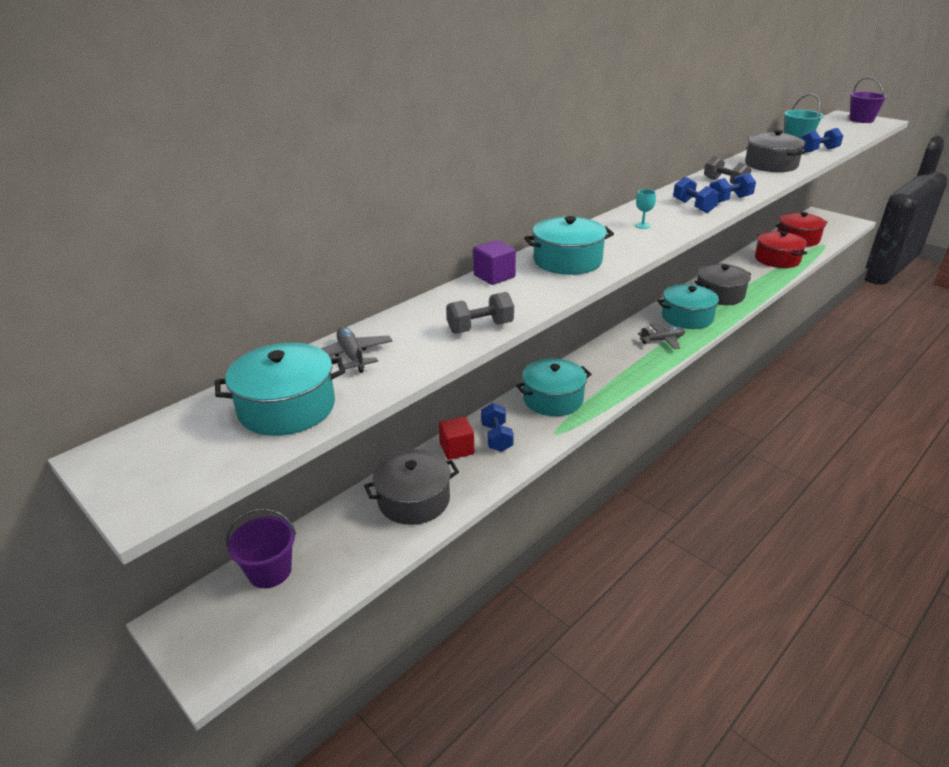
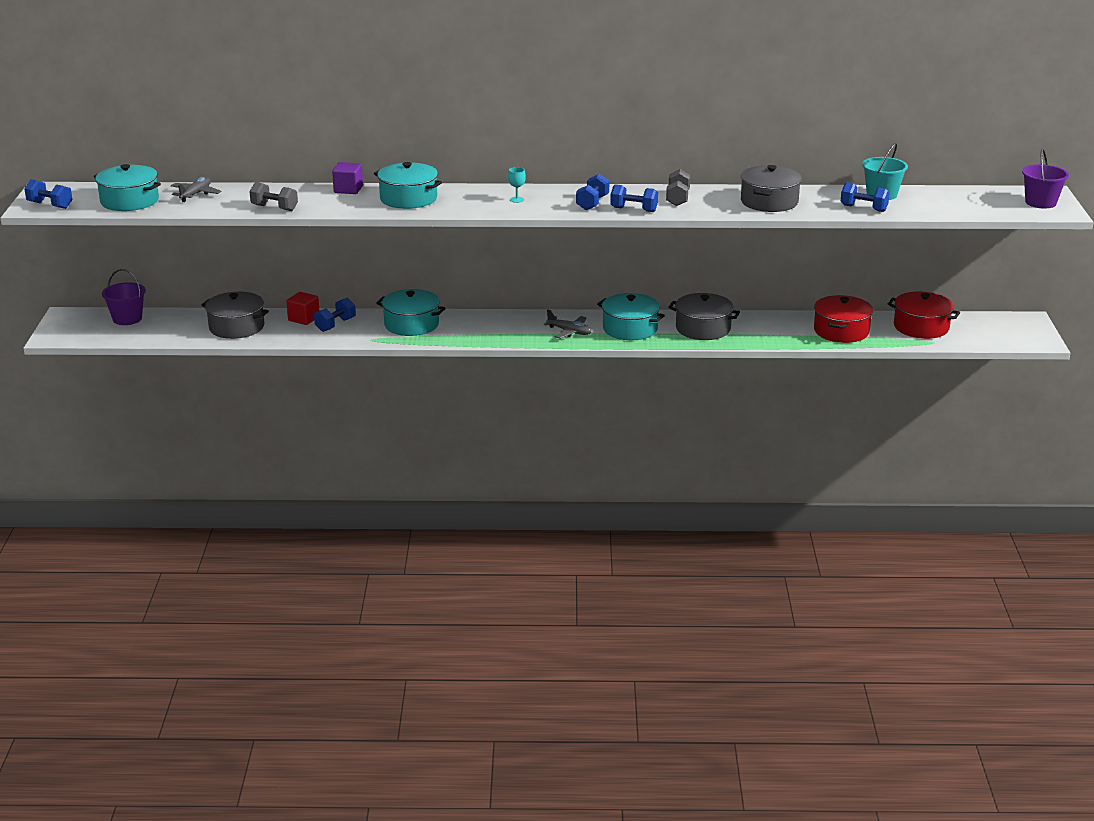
camera: 45 degrees right, 5 degrees down
(173, 479) = (50, 205): none -> blue dumbbell

